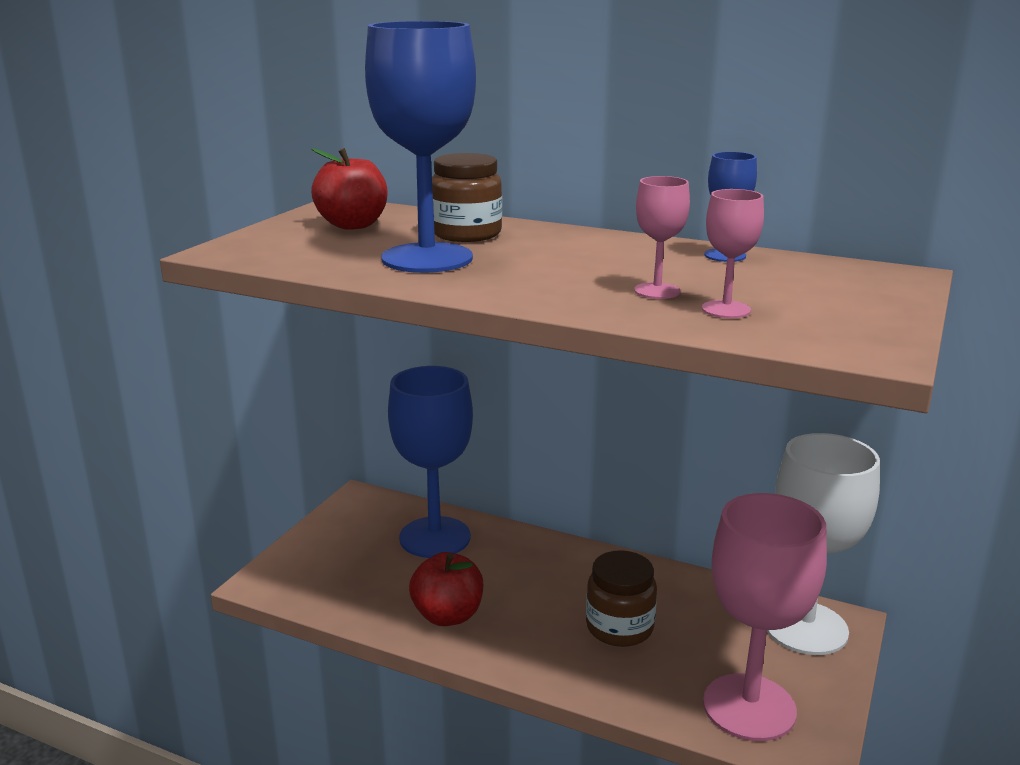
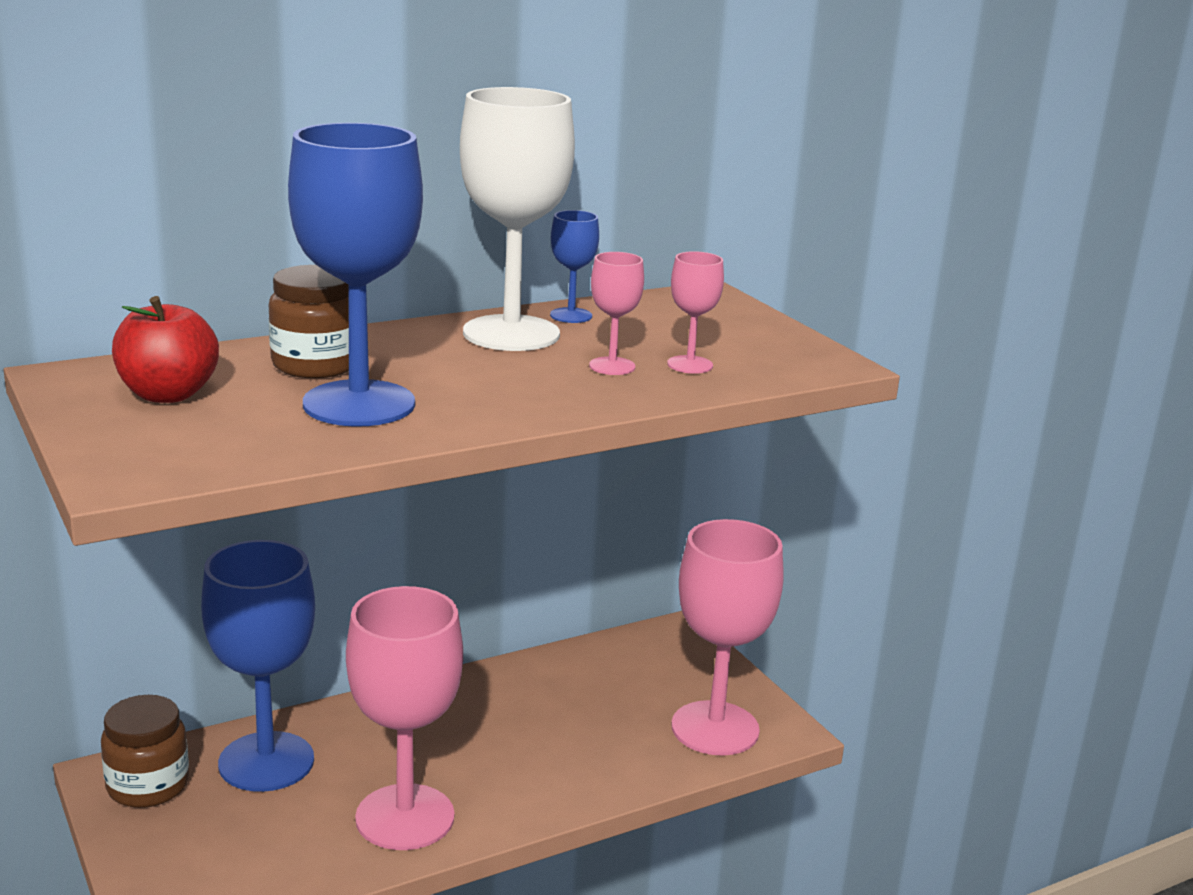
camera: 55 degrees left, 0 degrees up
(448, 615) = (405, 817): red apple -> pink goblet
(619, 627) = (551, 733): brown jar -> brown jar (148, 786)
(805, 628) = (664, 650): white goblet -> white goblet (511, 333)

